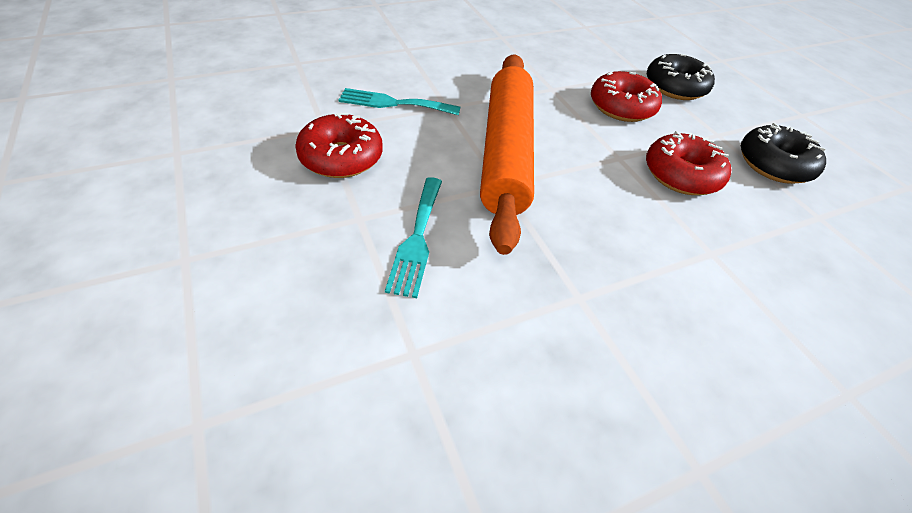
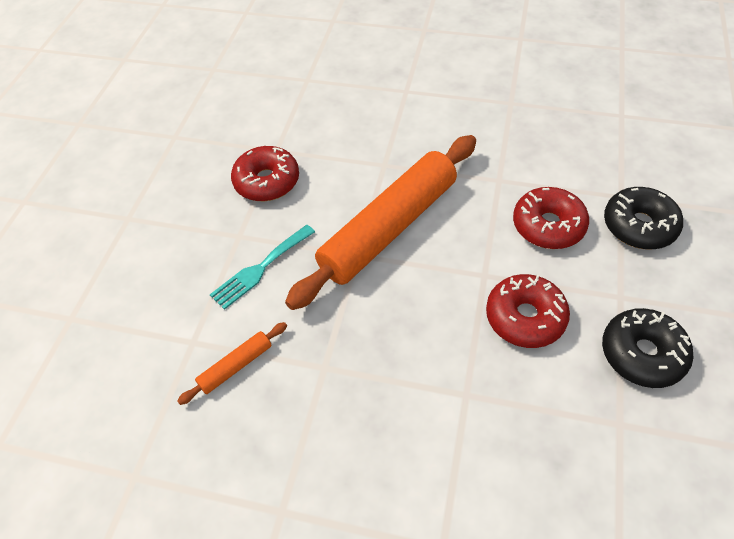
camera: 45 degrees right, 5 degrees up
(394, 103) = (345, 146): turquoise fork -> none
(492, 349) = (236, 366): none -> orange rolling pin

